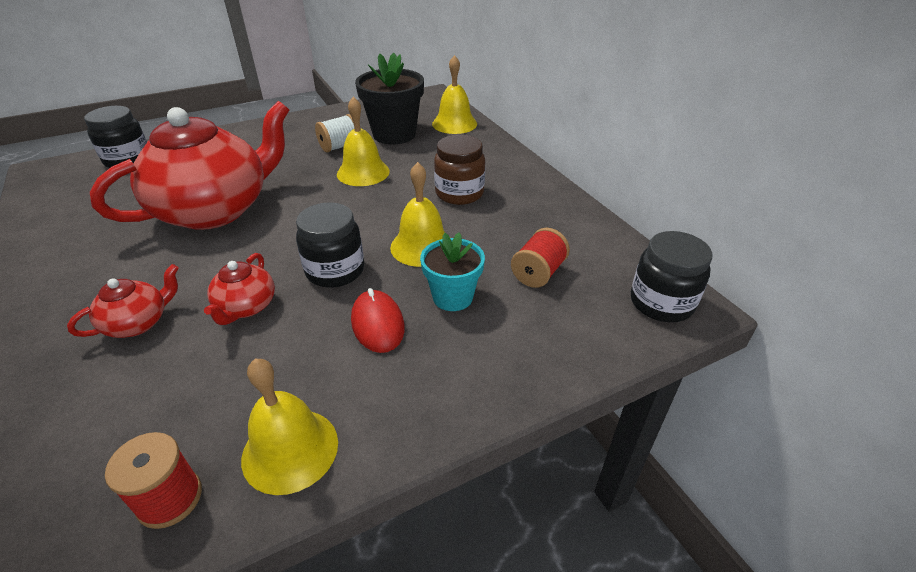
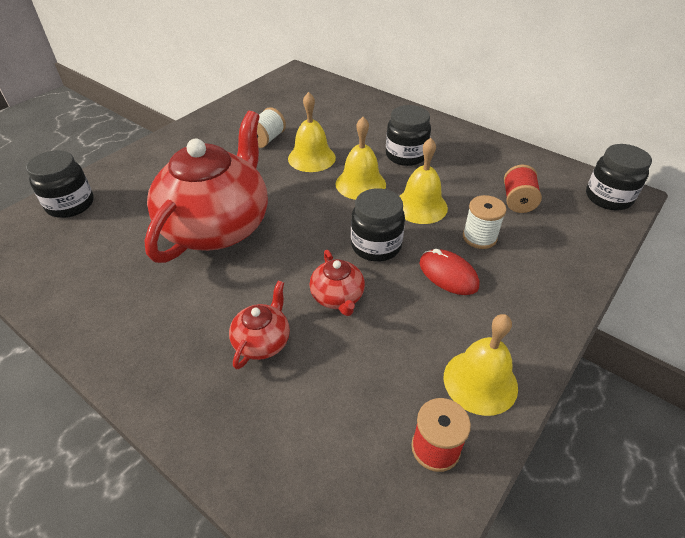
camera: 25 degrees left, 5 degrees up
(394, 134) = (302, 117): black flower pot -> none
(452, 297) = (479, 237): turquoise flower pot -> white spool
(454, 124) = (342, 95): yellow bell -> yellow bell (360, 184)
(459, 193) = (406, 155): brown jar -> black jar

